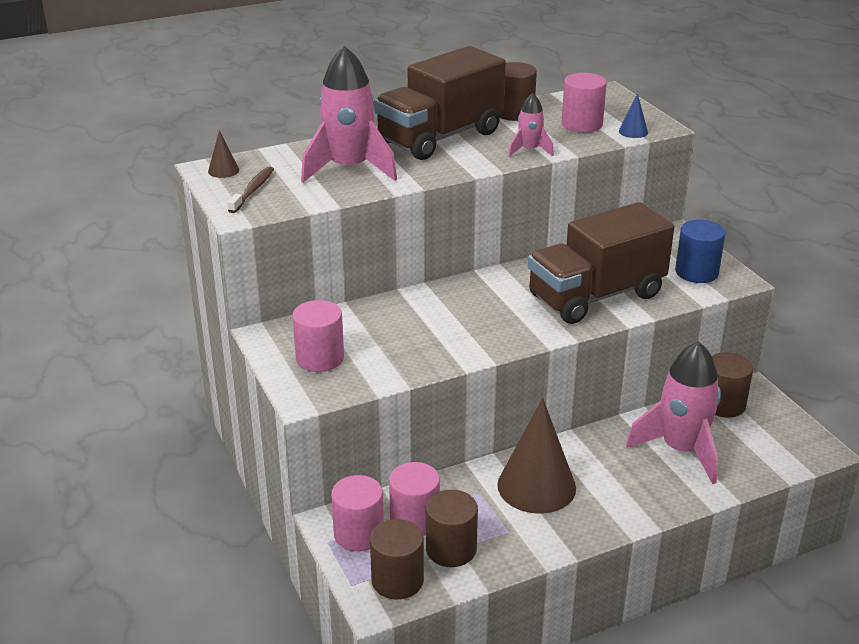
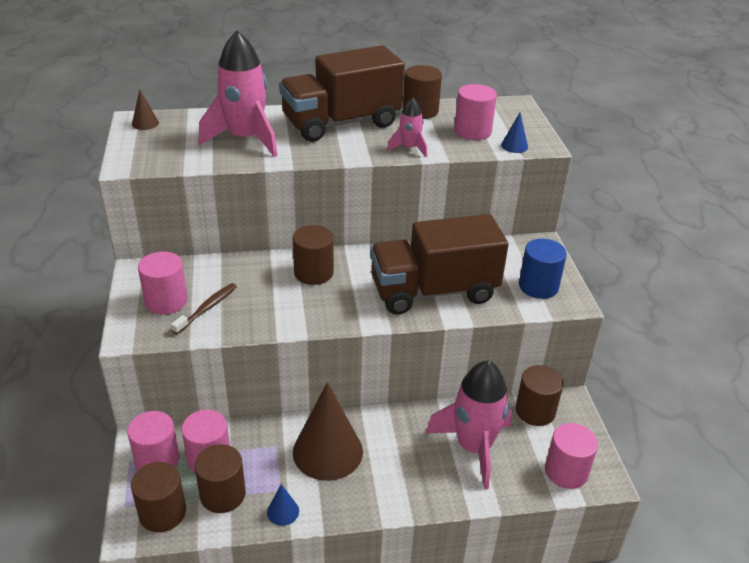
camera: 15 degrees right, 5 degrees up
(252, 190) = (154, 145): brown toothbrush -> brown toothbrush (207, 308)
(460, 302) = (313, 273): none -> brown cylinder
(523, 549) = (283, 511): none -> blue cone
(782, 451) = (566, 471): none -> pink cylinder

